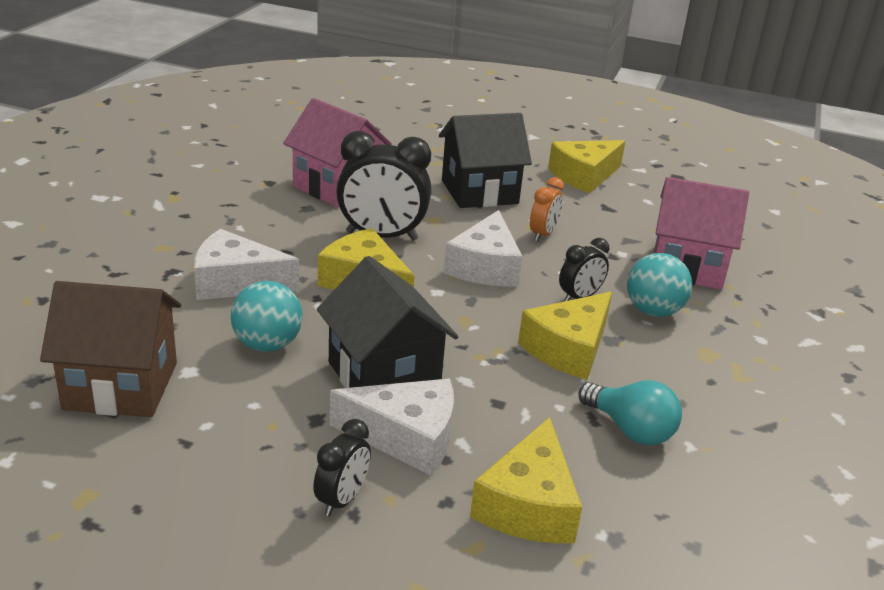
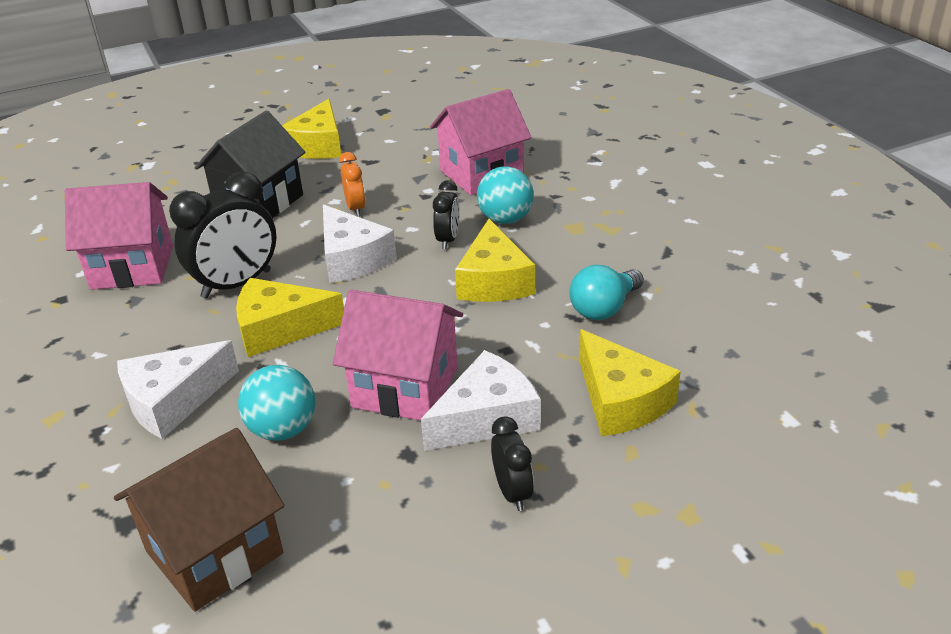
camera: 40 degrees left, 5 degrees up
(384, 376) = (405, 387): black house -> pink house
(630, 429) = (604, 308): turquoise light bulb -> turquoise light bulb turned 135 degrees clockwise

